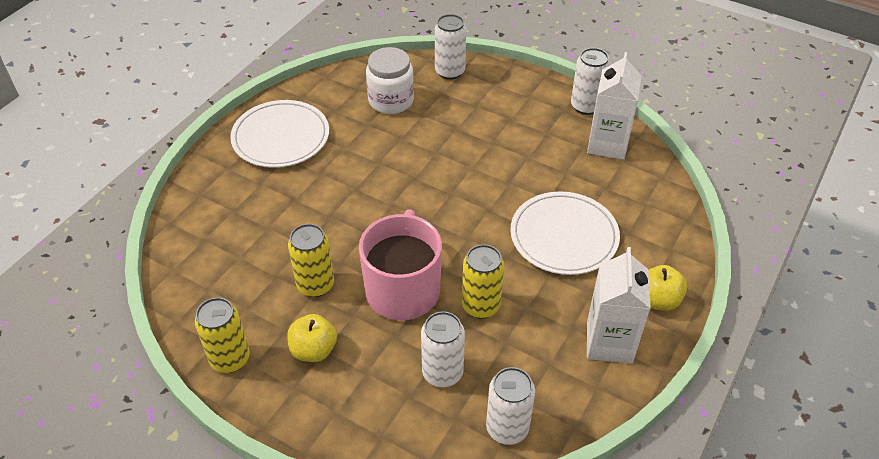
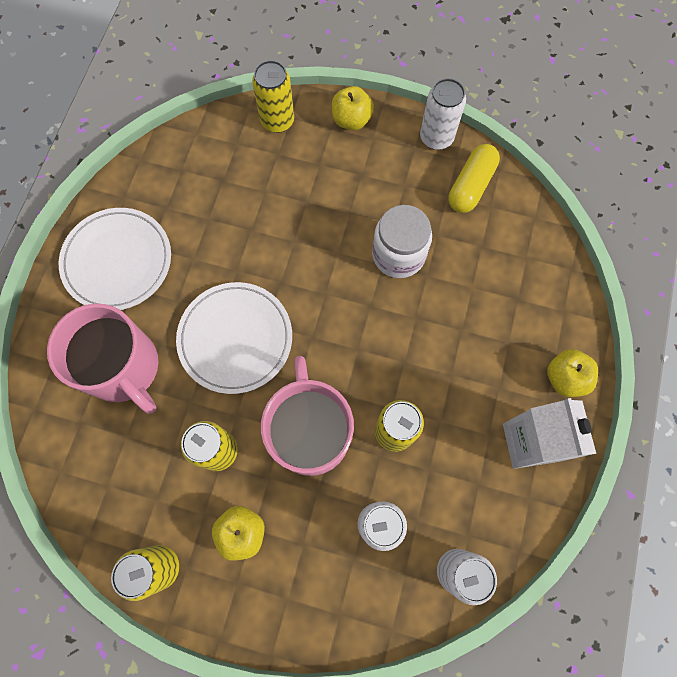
camera: 15 degrees left, 25 degrees up
(256, 209) = (123, 368): none -> pink mug
(391, 100) = (224, 179): white jar -> white jar (398, 255)
(450, 72) = (277, 121): white can -> yellow can
(514, 82) = (351, 120): none -> yellow apple
(564, 236) = (455, 321): white plate -> white plate (235, 339)
(607, 144) = (471, 186): white carton -> yellow capsule

